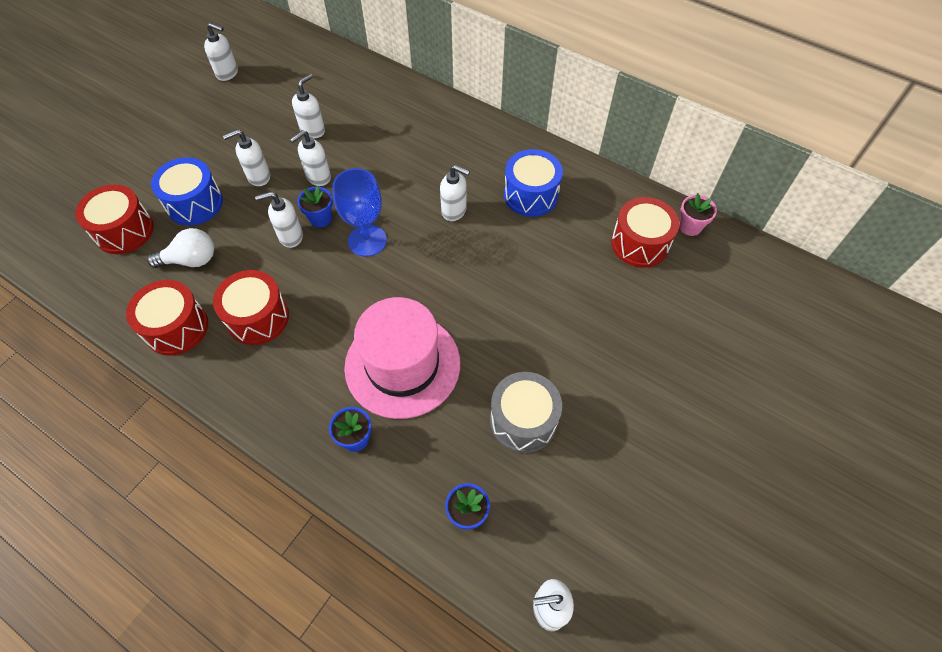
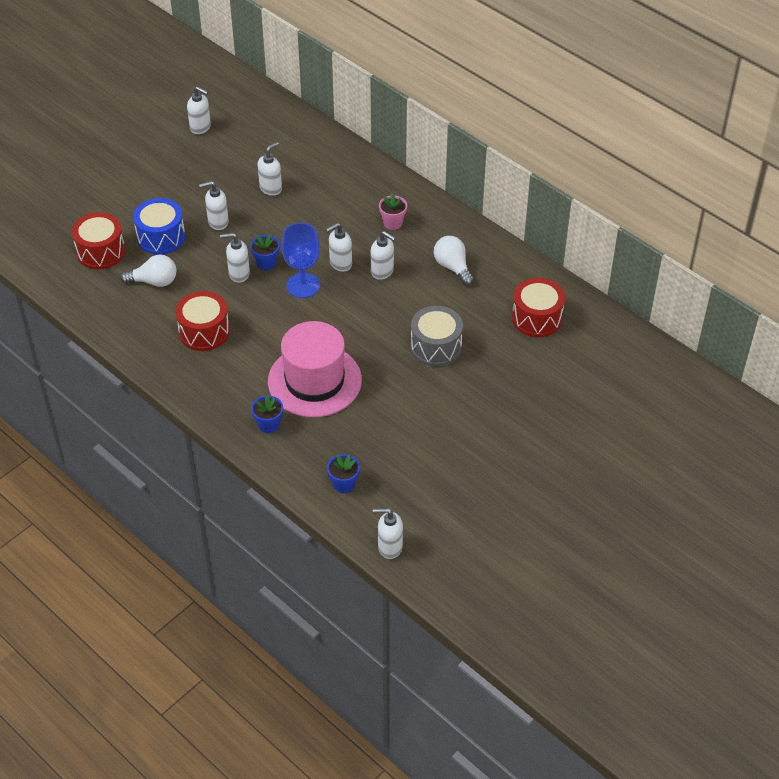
camera: 10 degrees right, 10 degrees down
(176, 327) = (138, 330): red drum -> none
(318, 177) = (269, 229): white soap dispenser -> white soap dispenser (340, 263)
(523, 420) = (401, 431): grey drum -> grey drum (436, 347)
(531, 195) = (453, 267): blue drum -> white light bulb
(690, 227) = (586, 311): pink flower pot -> pink flower pot (393, 223)

